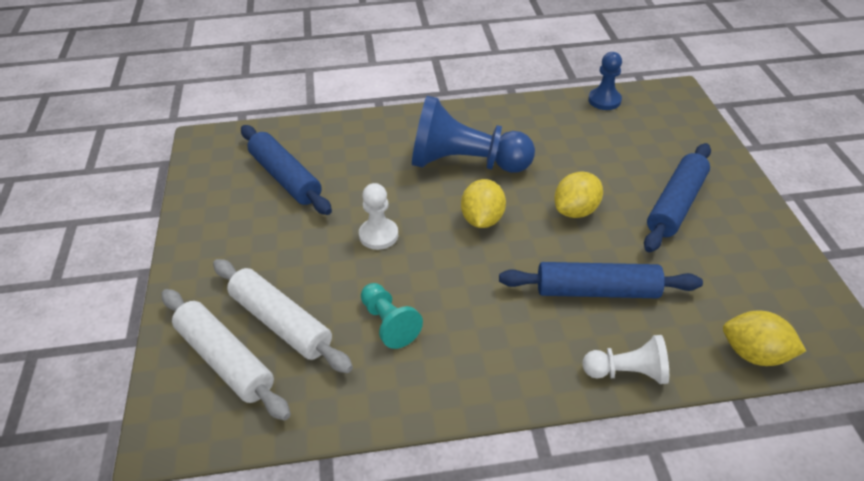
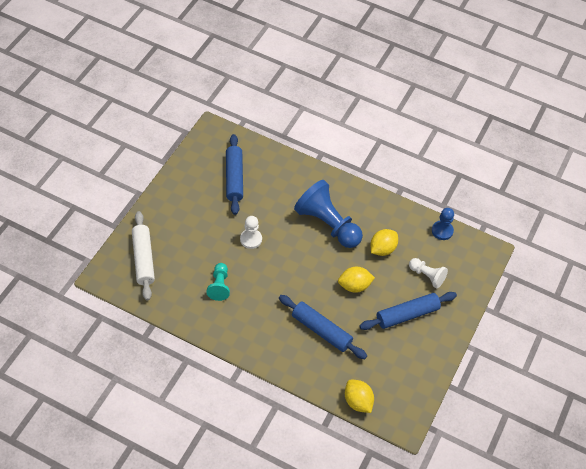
camera: 30 degrees right, 10 degrees up
(281, 323) = (176, 256): white rolling pin -> none
(482, 219) = (305, 262): yellow lemon -> yellow lemon (382, 249)
(627, 372) = (296, 372): white pawn -> white pawn (427, 276)

